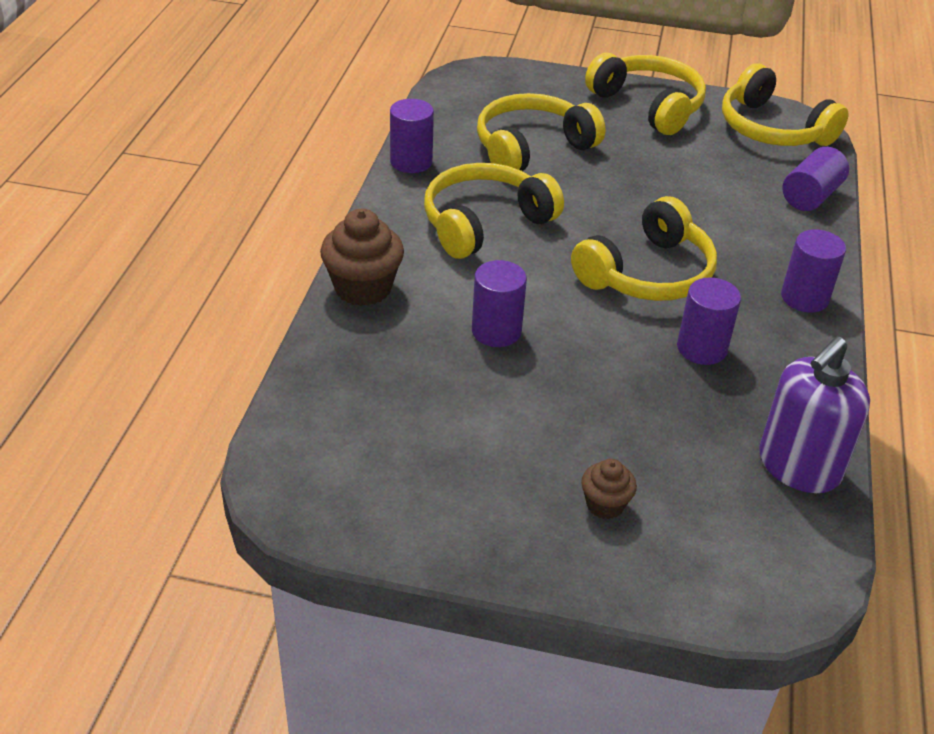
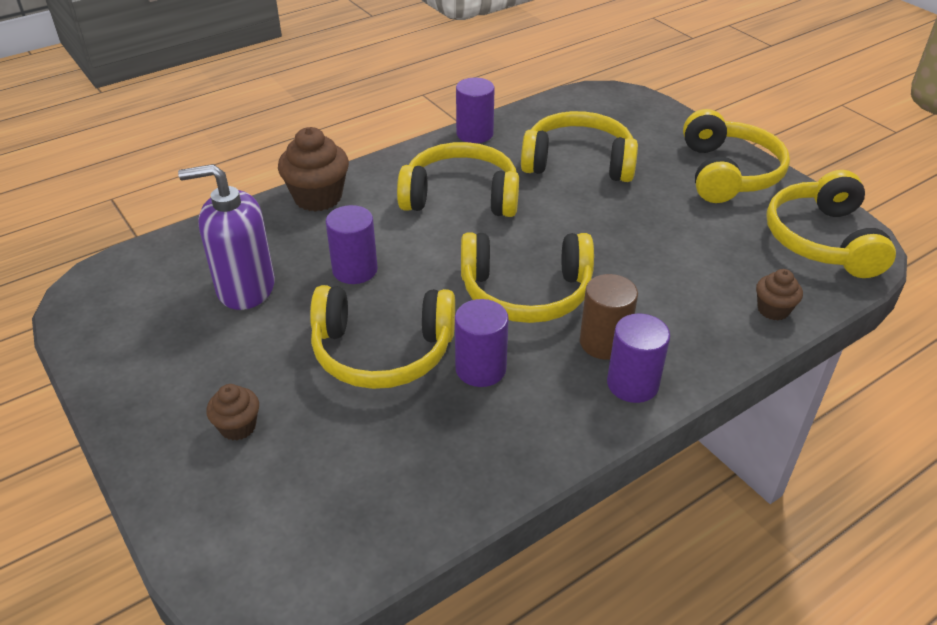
camera: 45 degrees right, 0 degrees up
(617, 380) = (382, 351): none -> yellow headphones
(748, 280) = (604, 342): none -> brown cylinder
(798, 466) = (413, 504): purple soap dispenser -> purple soap dispenser (245, 288)
(810, 196) = (773, 310): purple cylinder -> brown cupcake

